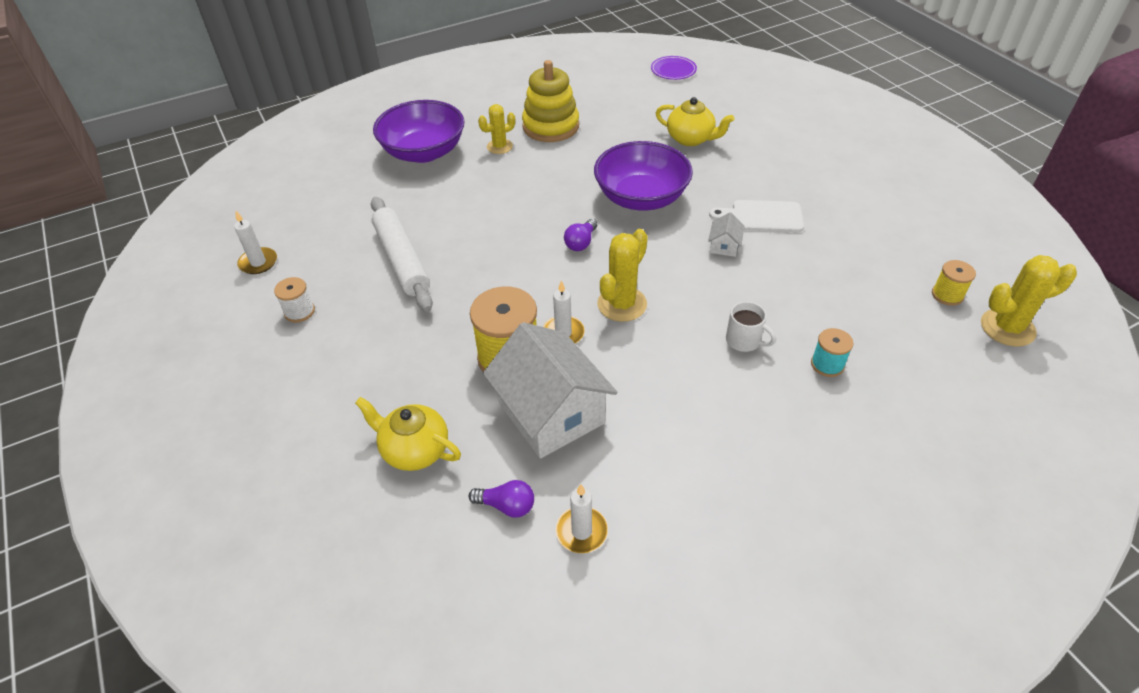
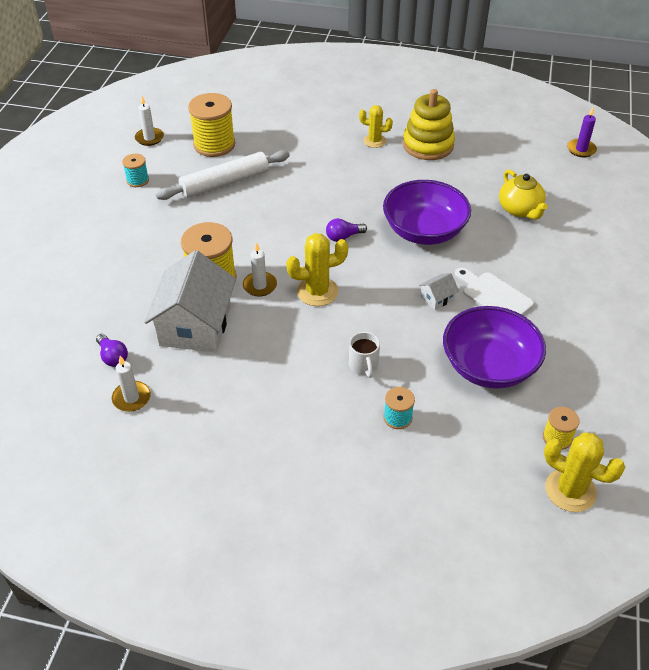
camera: 40 degrees right, 0 degrees up
(299, 311) = (137, 180): white spool -> turquoise spool
(343, 231) = (214, 144): none -> yellow spool
(402, 260) = (225, 183): white rolling pin -> white rolling pin turned 45 degrees clockwise
(414, 450) = (105, 295): yellow teapot -> none
(424, 152) = (321, 118): purple bowl -> purple bowl (489, 366)
(673, 70) = (581, 149): purple plate -> purple candle

